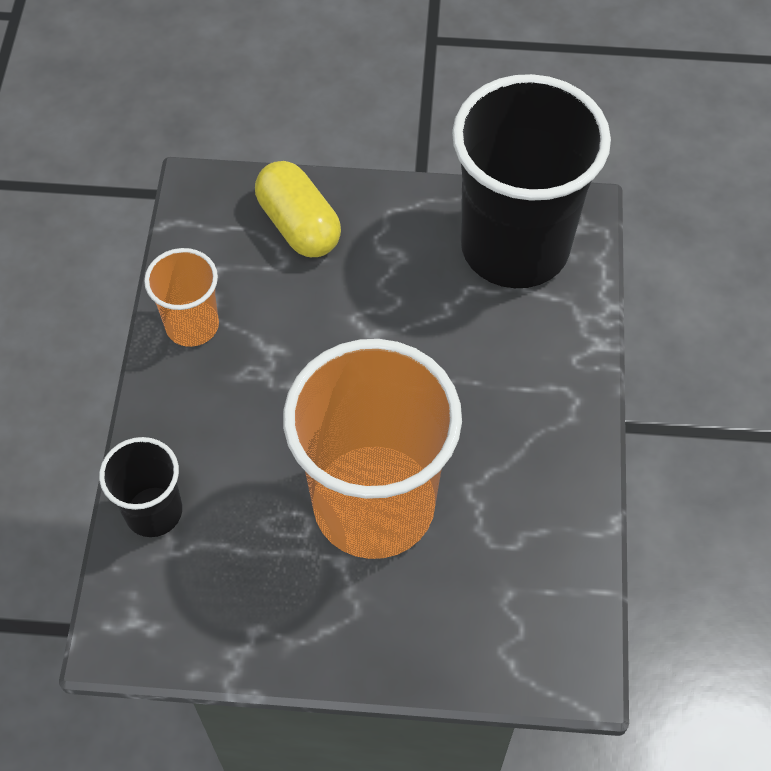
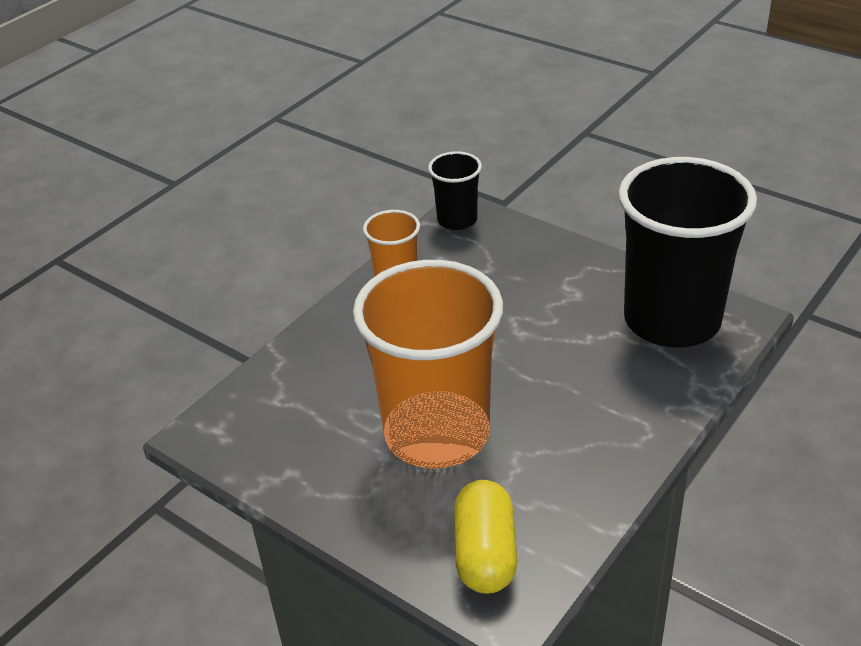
camera: 35 degrees right, 20 degrees down
(153, 511) = (283, 373): black cup -> black cup (457, 220)
(299, 225) = (516, 252): yellow capsule -> yellow capsule (485, 553)

